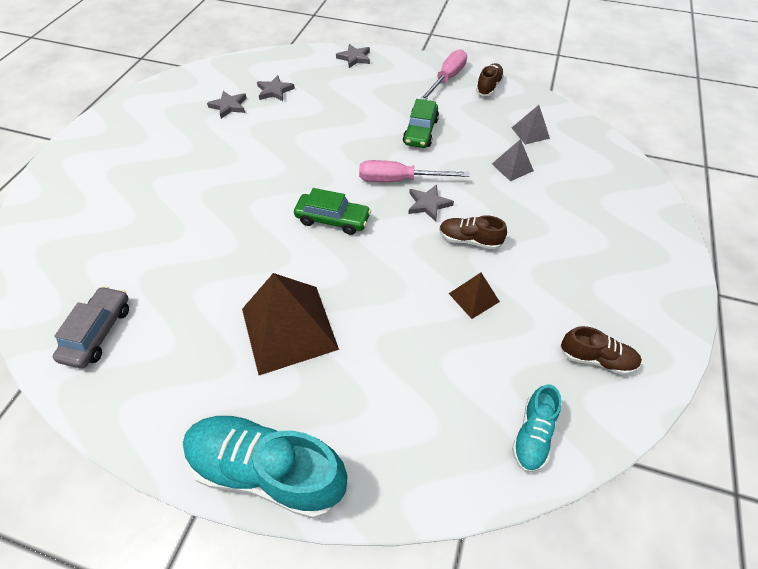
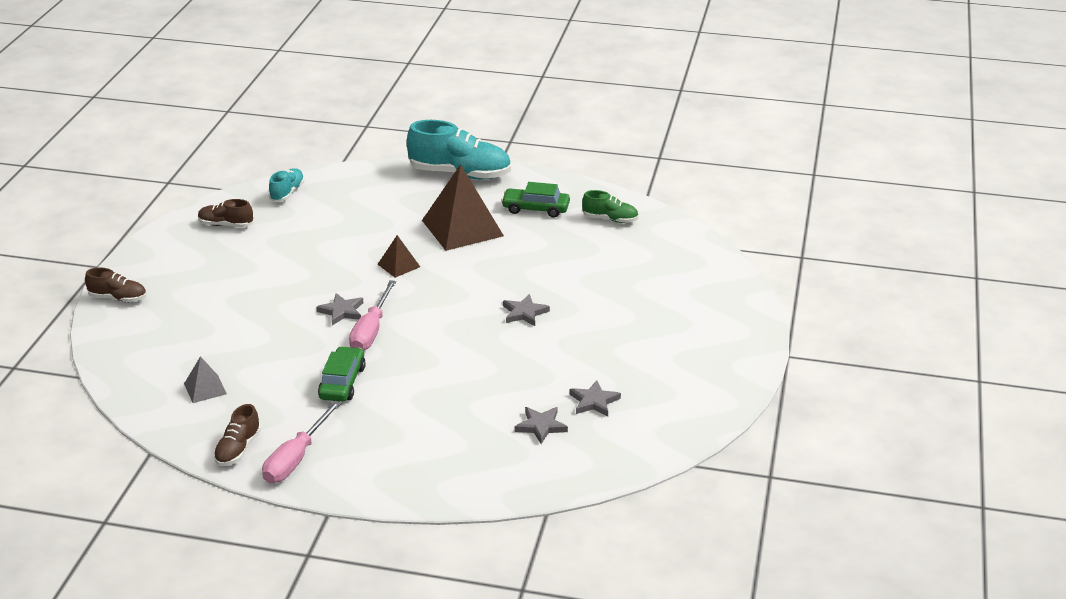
camera: 175 degrees right, 20 degrees down
(98, 332) = (610, 219): grey car -> green shoe
(333, 219) = (438, 295): green car -> green car (535, 209)
(354, 58) = (435, 488): grey star -> grey star (524, 313)
(399, 180) = (371, 331): pink screwdriver -> pink screwdriver turned 105 degrees clockwise
(469, 240) = (306, 286): brown shoe -> brown shoe (118, 298)
(473, 297) = (311, 251): brown pyramid -> brown pyramid (399, 265)
(512, 167) = (242, 350): grey pyramid -> none

